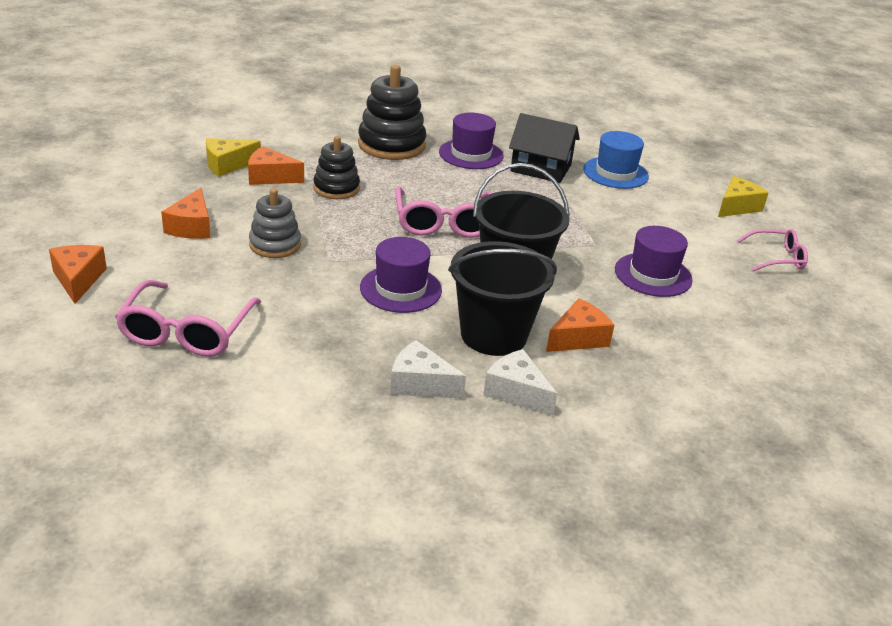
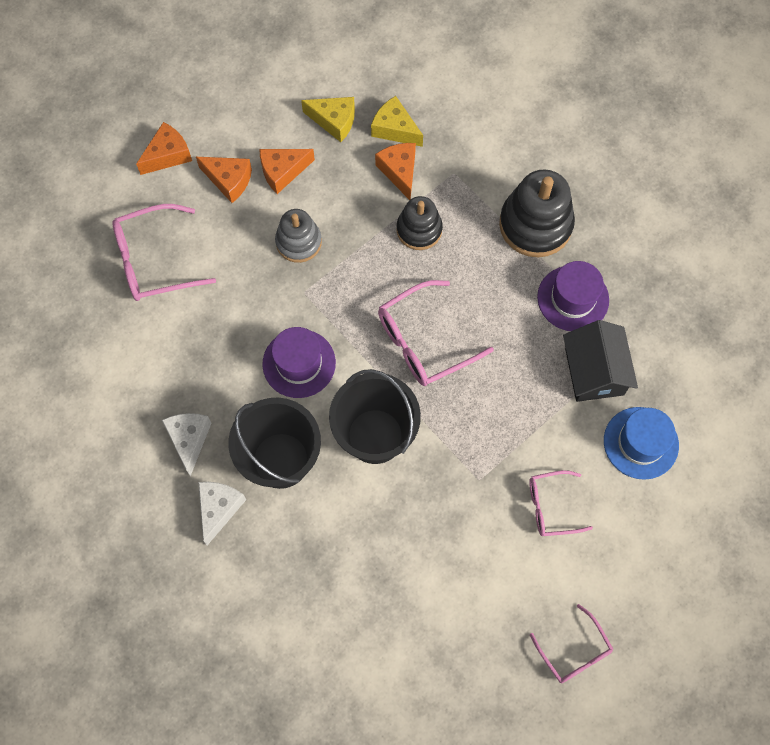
camera: 65 degrees right, 35 degrees up
(578, 338) = (317, 524): orange cheese -> orange cheese (229, 180)
(643, 223) = (551, 506): none -> pink glasses
(653, 275) = (459, 548): purple hat -> none
(737, 207) = (658, 584): yellow cheese -> yellow cheese (334, 121)

